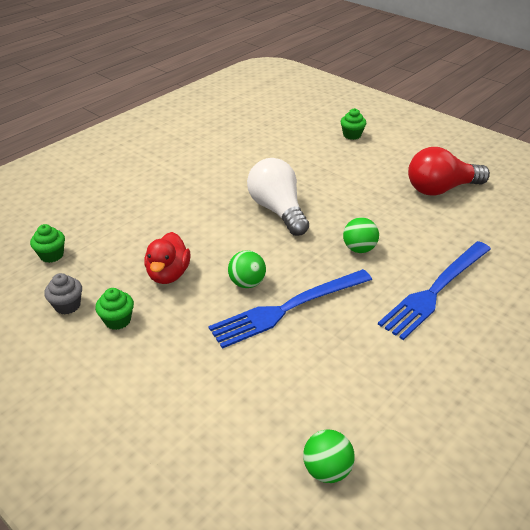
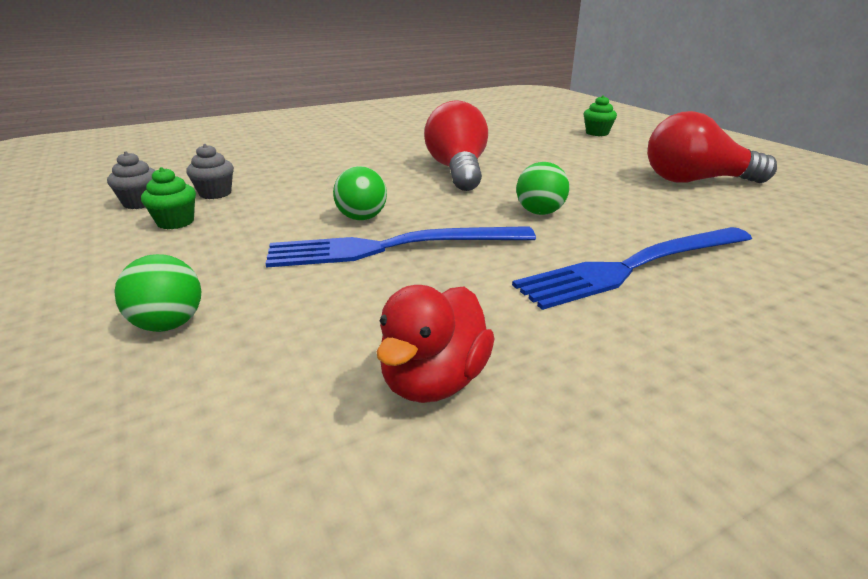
camera: 20 degrees right, 10 degrees down
(52, 255) = (176, 168): green cupcake -> none
(116, 280) = (215, 193): none -> grey cupcake
(168, 274) = (277, 198): red duck -> red duck (434, 381)
(277, 210) = (457, 171): white light bulb -> red light bulb
(327, 469) = (266, 450): green ball -> green ball (169, 324)

